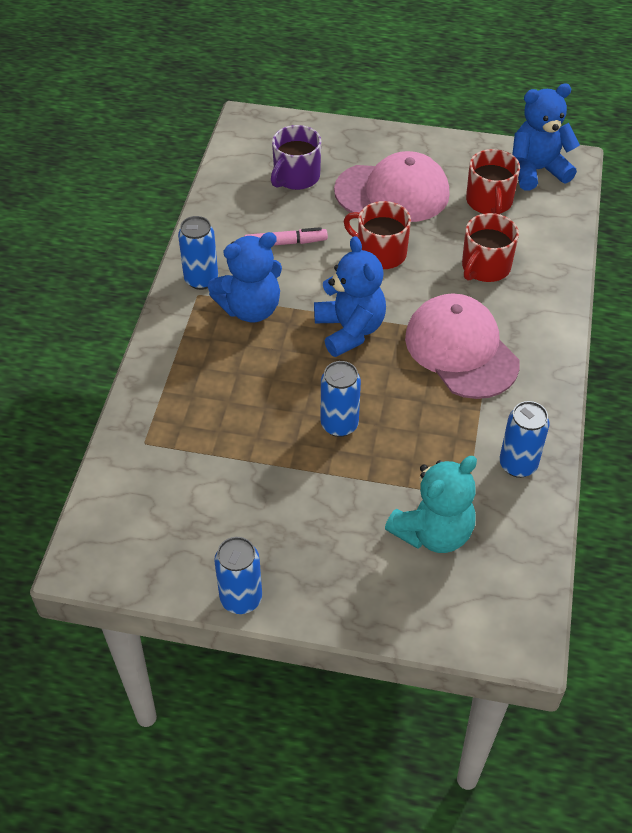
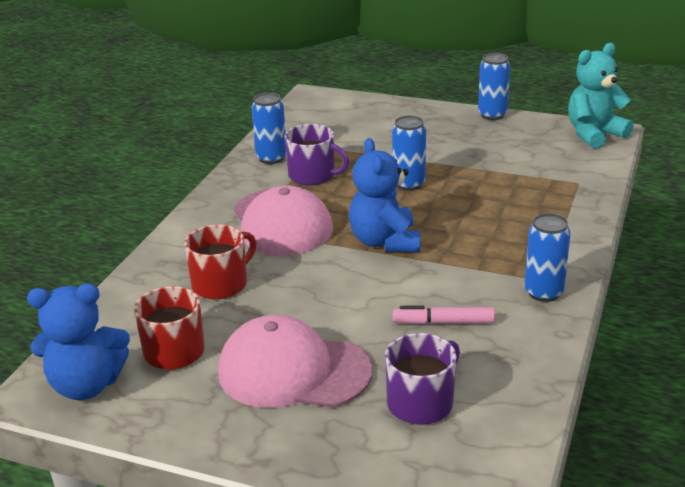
camera: 170 degrees left, 20 degrees down
(250, 308) = (486, 264): blue teddy bear -> none
(380, 253) = (332, 304): red mug -> none
(433, 532) = (351, 133): turquoise teddy bear -> turquoise teddy bear (594, 134)
(454, 433) = (313, 175): none -> purple mug

